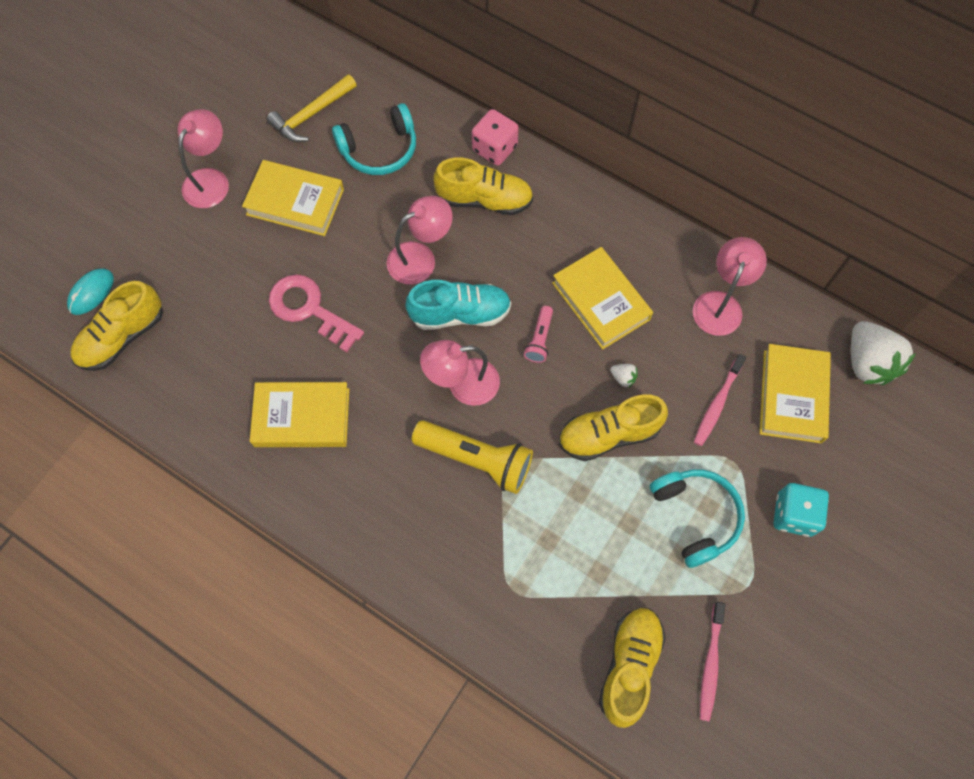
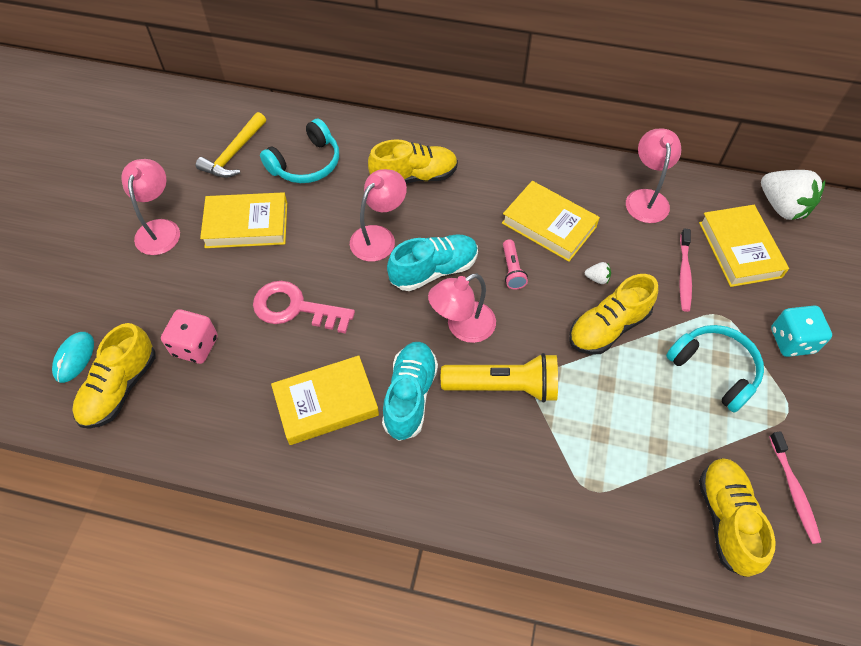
camera: 20 degrees left, 10 degrees down
(383, 438) = (410, 396): none -> turquoise shoe
(494, 148) = (405, 136): pink dice -> pink dice (195, 346)

